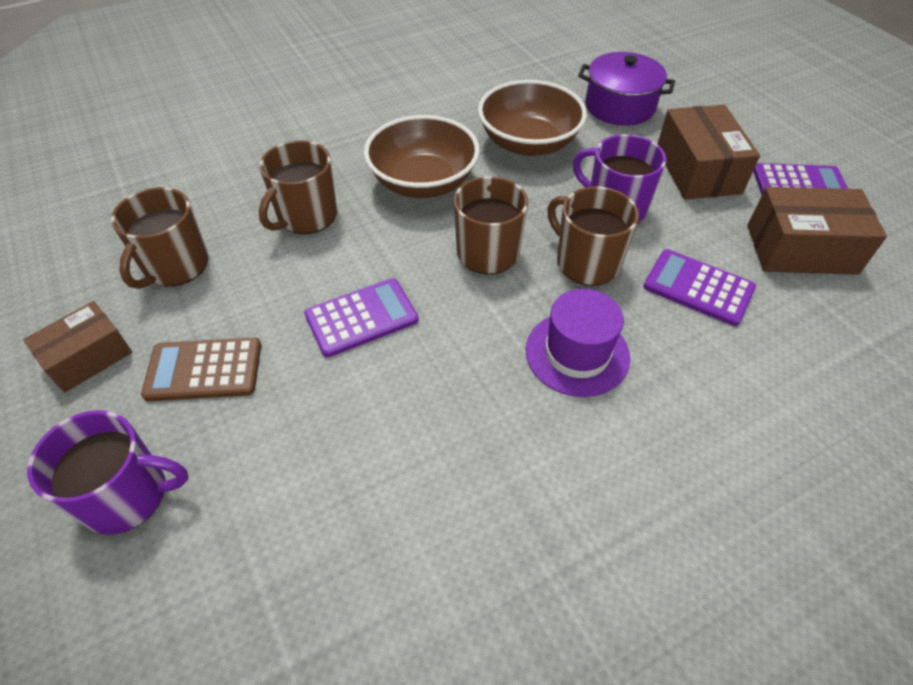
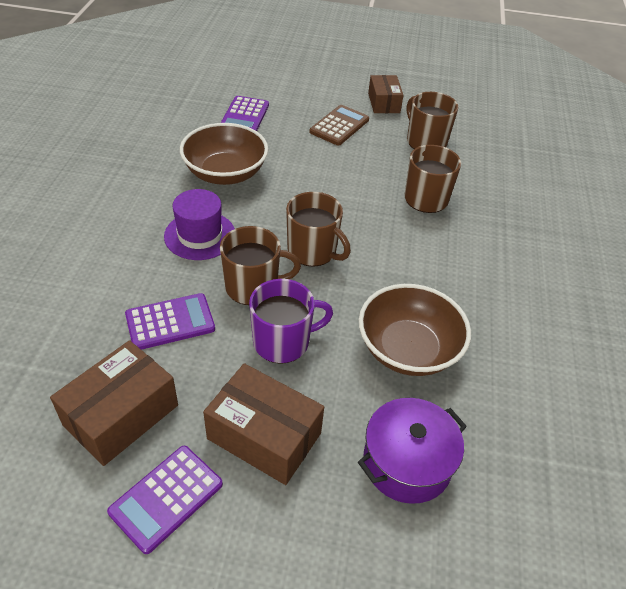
camera: 125 degrees right, 5 degrees down
(127, 495) = (295, 91): purple mug -> none
(361, 318) = (317, 180): purple calculator -> purple calculator (244, 116)
(423, 182) = (412, 262): brown bowl -> brown bowl (225, 173)

